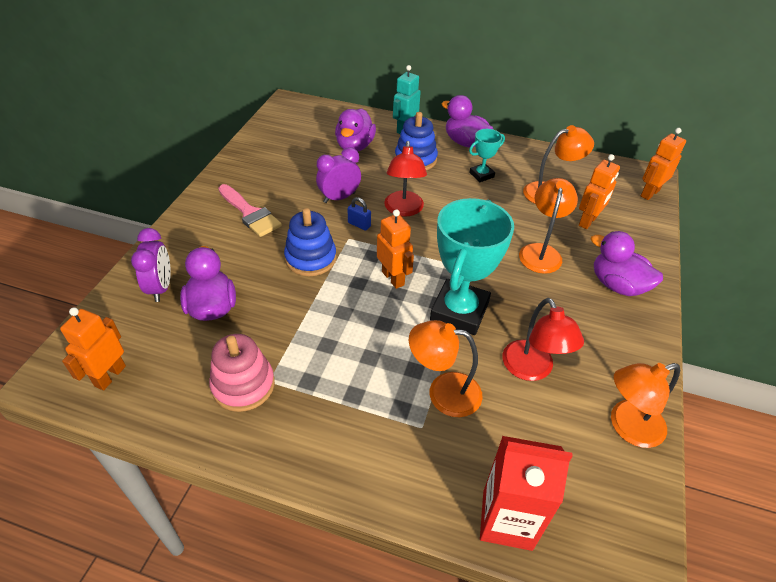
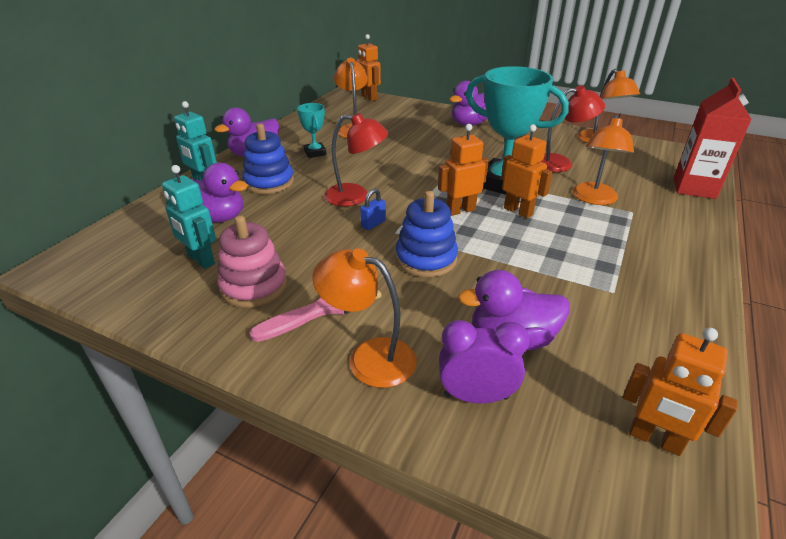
camera: 80 degrees left, 10 degrees down
(243, 385) = (625, 310): pink stacking toy -> pink stacking toy (254, 286)
(300, 151) = (200, 260): none -> turquoise robot
(339, 198) = (319, 234): purple clock -> none
(541, 252) = (431, 143): orange lamp -> orange lamp (369, 357)
(588, 221) = (396, 121): orange robot -> orange robot (518, 211)

